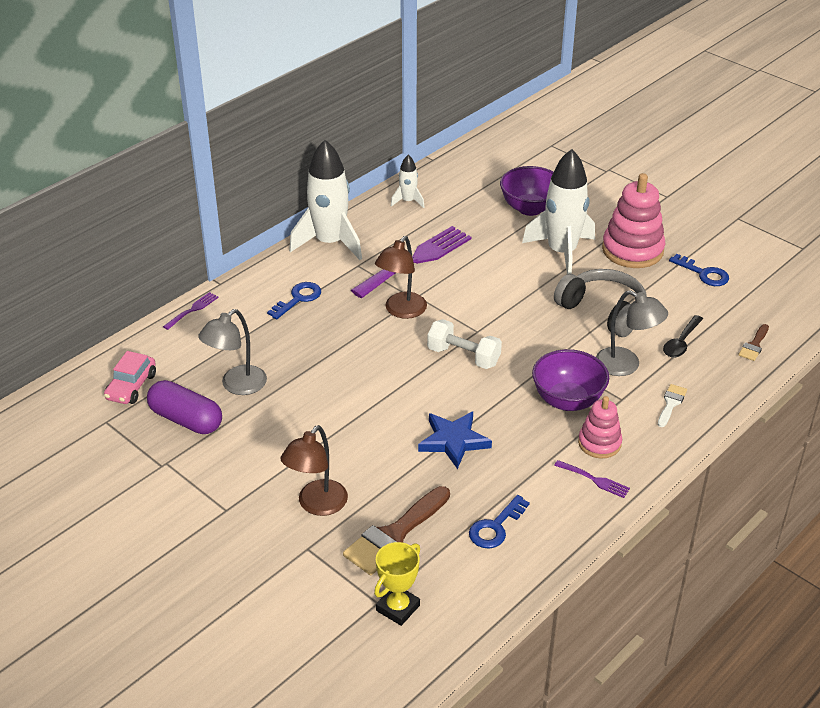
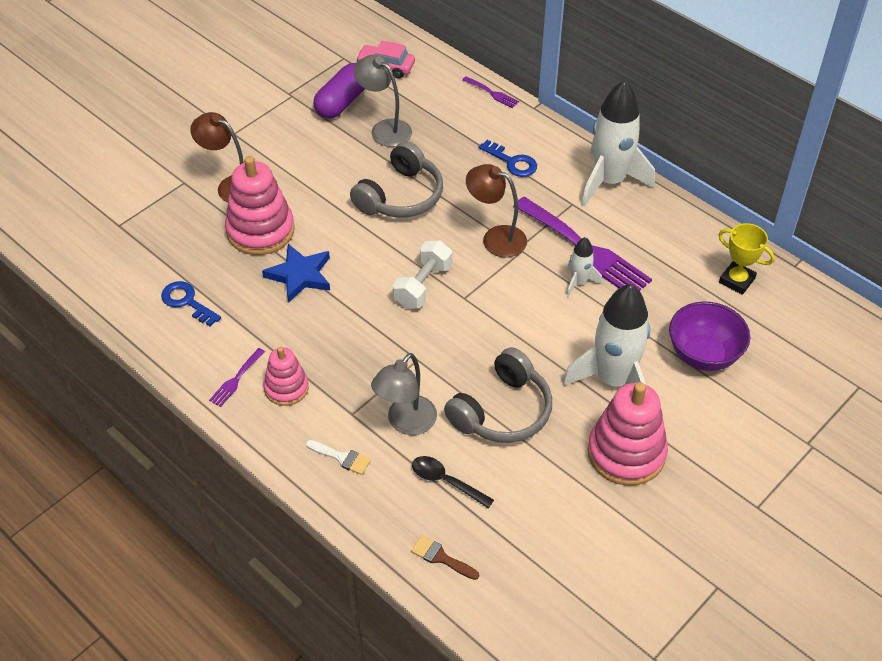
camera: 90 degrees right, 10 degrees up
(342, 372) = (401, 196): none -> grey headphones
(389, 475) = (260, 231): none -> pink stacking toy
(394, 535) = (189, 235): brown brush -> none
(398, 608) = (110, 237): yellow trophy -> yellow trophy (737, 280)
(408, 201) = (699, 243): white rocket -> white rocket (579, 282)
(567, 400) = (352, 367): purple bowl -> none
(704, 273) = (583, 525): blue key -> none

